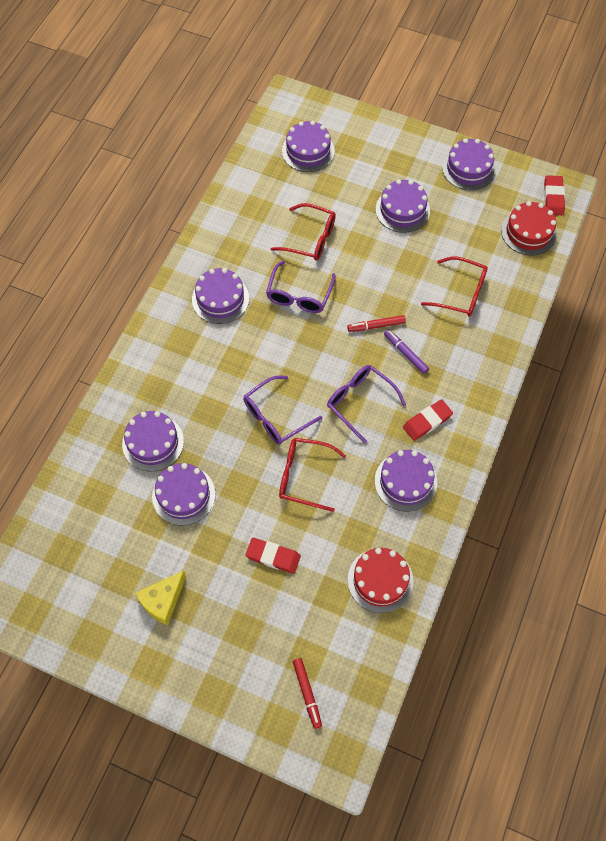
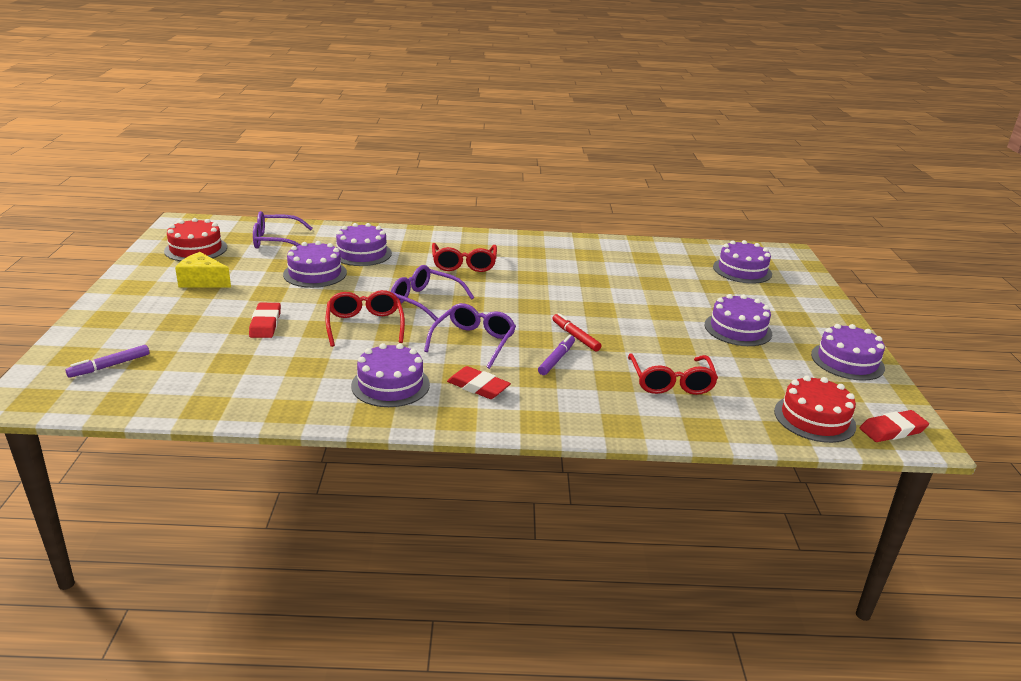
camera: 65 degrees right, 35 degrees down
(220, 299) = (532, 257): purple cake -> none
(299, 295) = (572, 291): purple glasses -> purple glasses (276, 241)
(307, 693) = (109, 366): red marker -> purple marker
(310, 239) = (643, 287): red glasses -> red glasses (464, 264)
(380, 580) = (256, 388): red cake -> red cake (196, 249)

